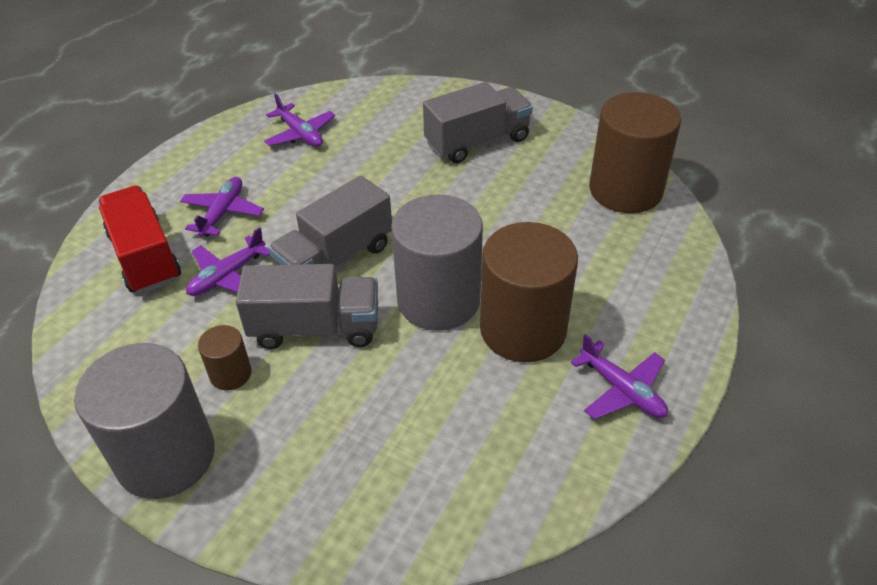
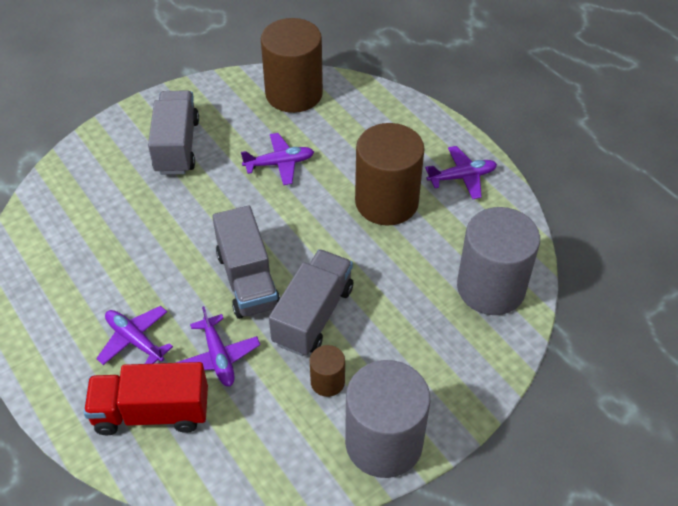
camera: 65 degrees left, 5 degrees up
(300, 134) = (68, 254): purple plane -> purple plane (279, 163)
(438, 300) = (331, 235): grey cylinder -> grey cylinder (491, 287)

